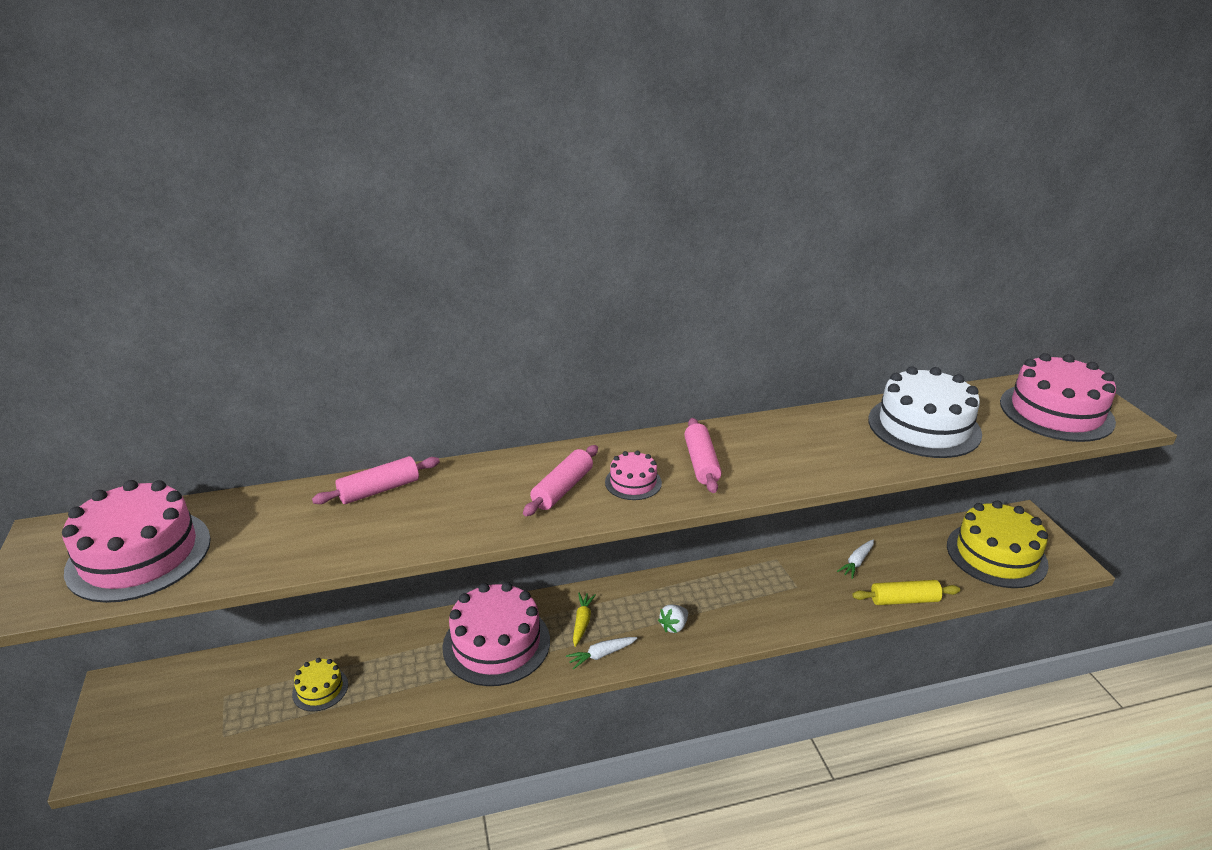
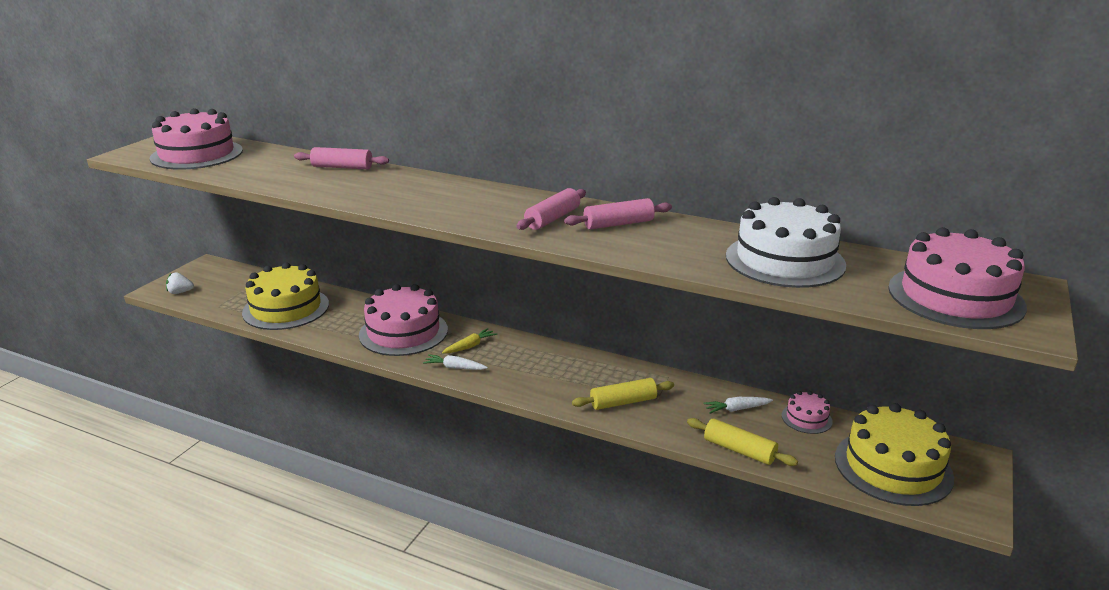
camera: 40 degrees right, 5 degrees down
(320, 689) = (286, 308): yellow cake -> yellow cake, size x2.10
(562, 489) = (438, 200): pink rolling pin -> pink rolling pin (618, 224)
(633, 482) = (487, 212): pink cake -> pink cake (806, 418)
(674, 626) = (526, 377): white strawberry -> white strawberry (180, 292)
(778, 605) = (623, 402): none -> yellow rolling pin

